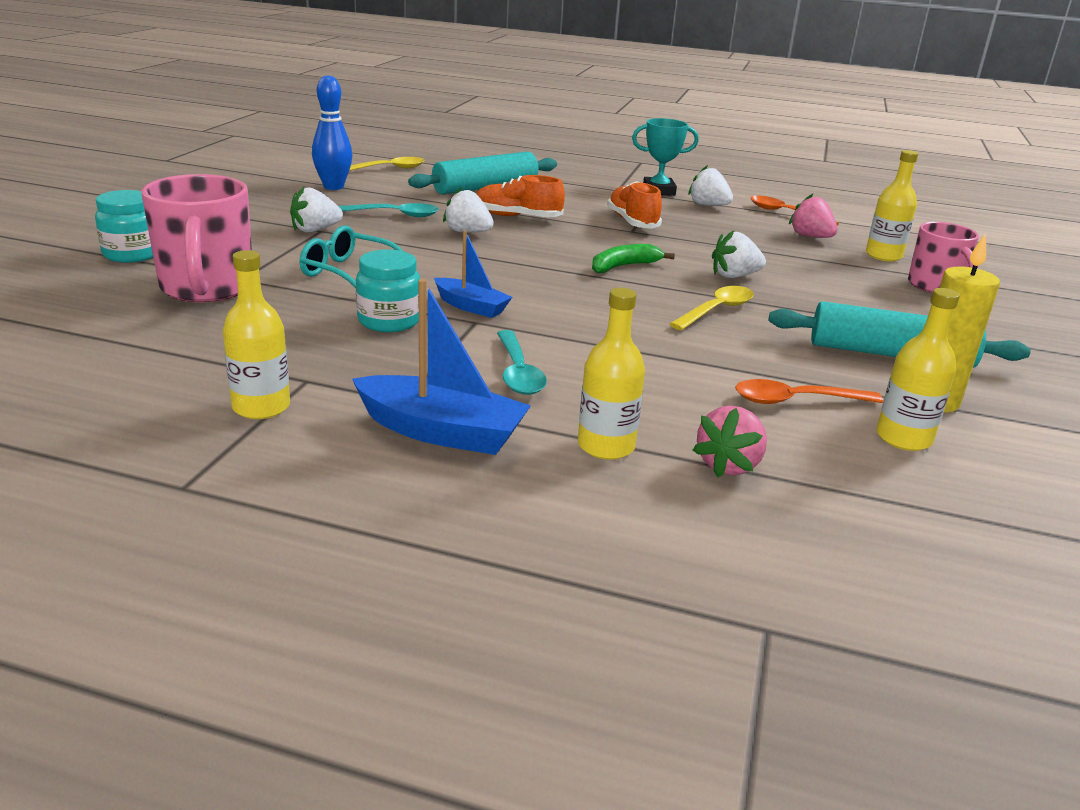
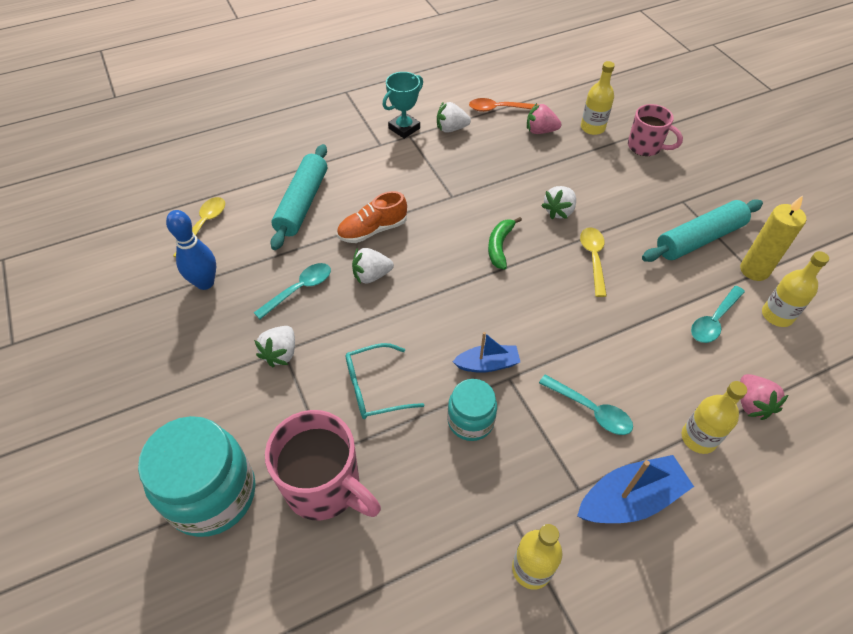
camera: 40 degrees left, 25 degrees up
(132, 254) = (212, 494): turquoise jar -> turquoise jar, size x1.78
(632, 222) = (439, 184): orange shoe -> none
(796, 400) = (714, 320): orange spoon -> turquoise spoon

